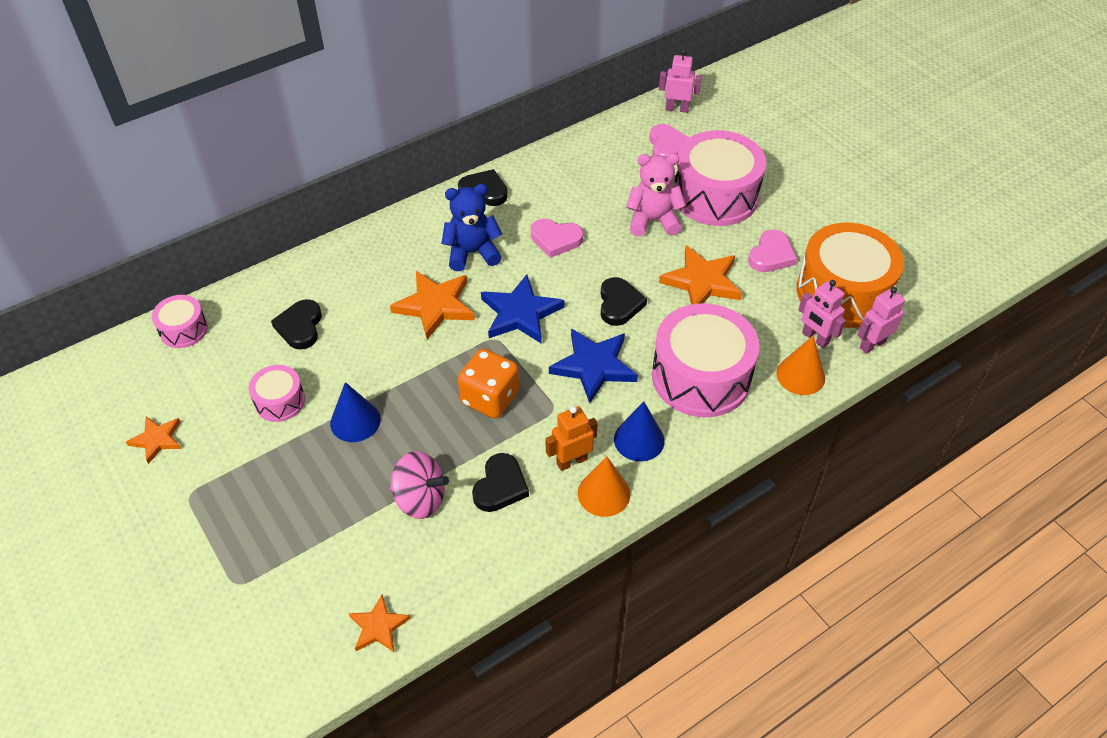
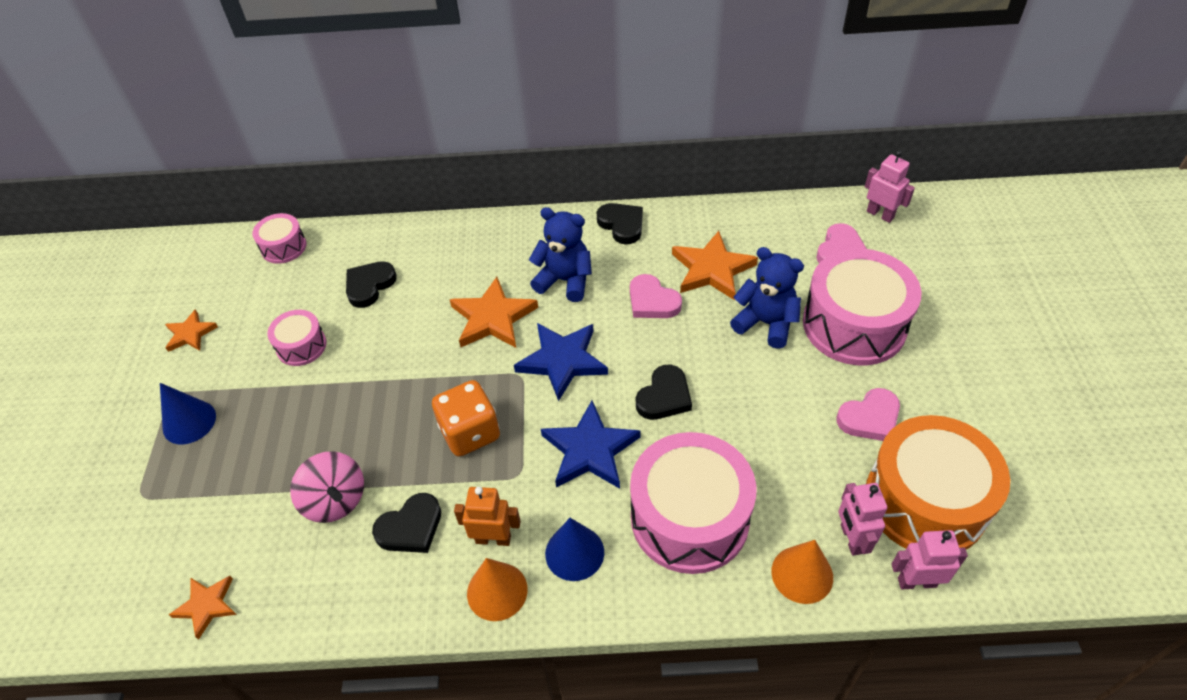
camera: 35 degrees right, 0 degrees up
(355, 421) = (343, 395): blue cone -> blue cone (189, 422)
(653, 220) = (765, 323): pink teddy bear -> blue teddy bear
(702, 281) = (769, 412): orange star -> orange star (712, 269)

